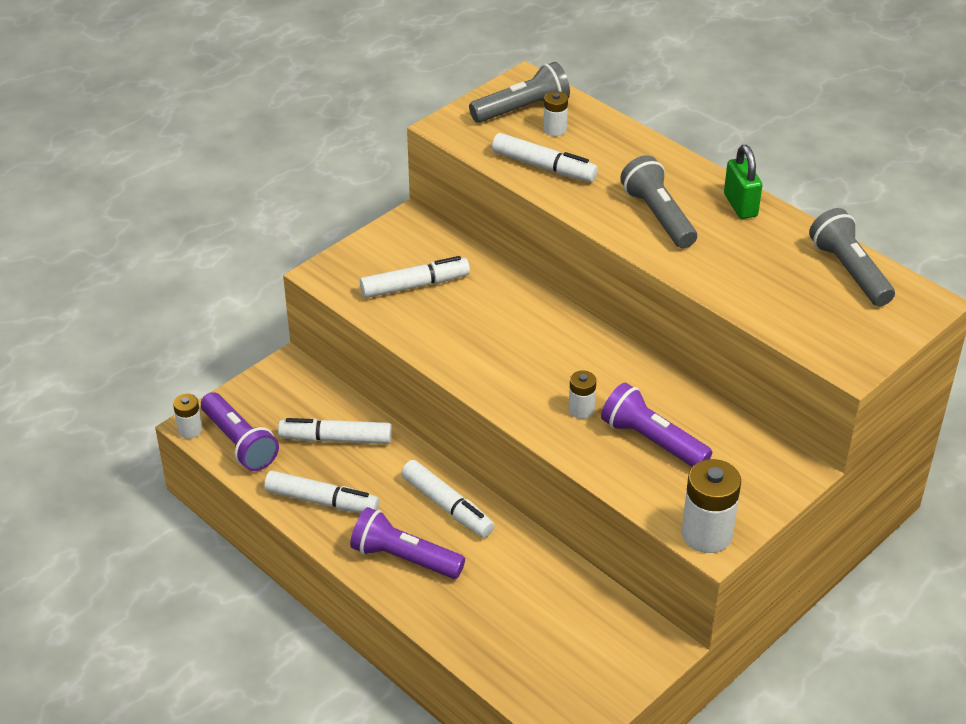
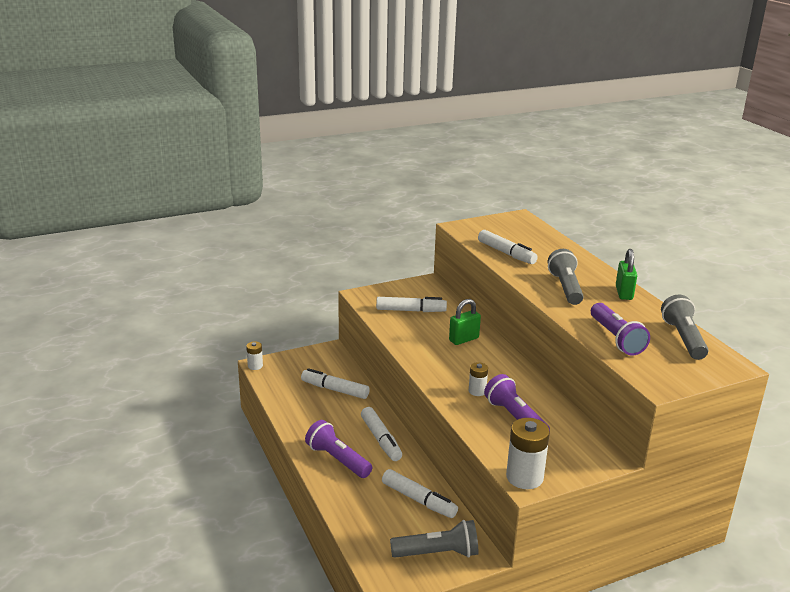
camera: 20 degrees right, 15 degrees down
(240, 443) = (278, 378): purple flashlight -> purple flashlight (616, 339)
(322, 501) = (307, 418): white marker -> white marker (419, 500)
(518, 320) = (464, 339): none -> green padlock
(522, 109) = (509, 227): grey flashlight -> grey flashlight (437, 553)
(555, 129) = (524, 239): white battery -> none

